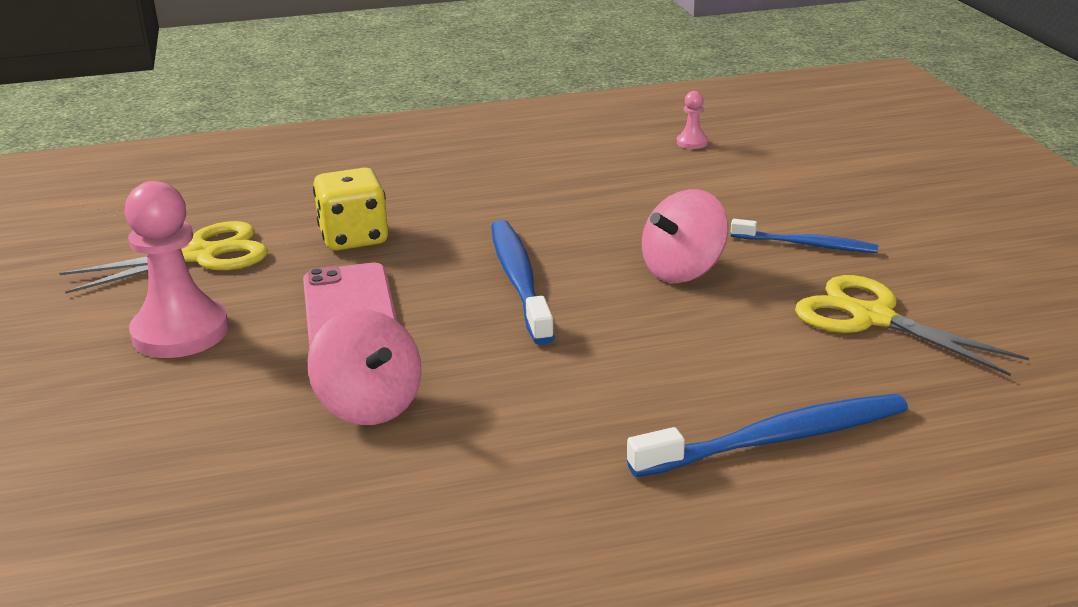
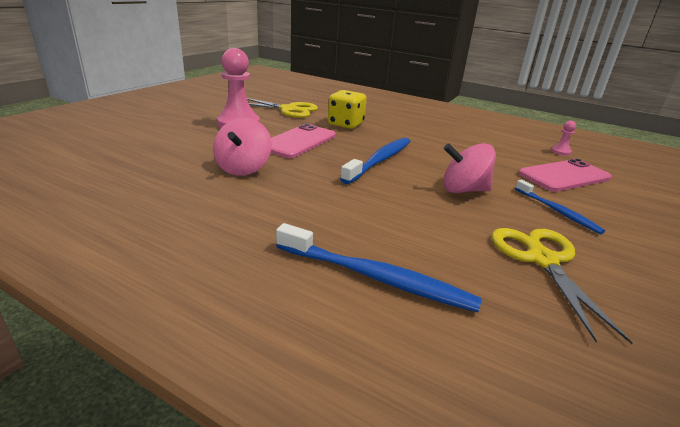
camera: 40 degrees right, 0 degrees up
(747, 184) = (564, 176): none -> pink phone

